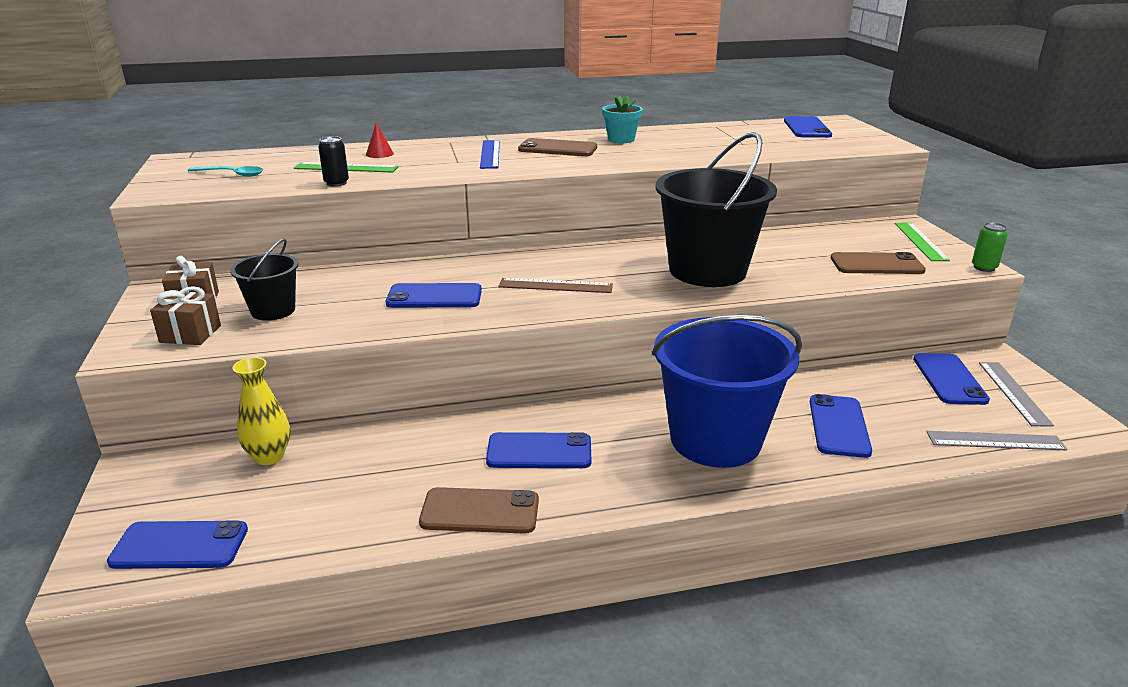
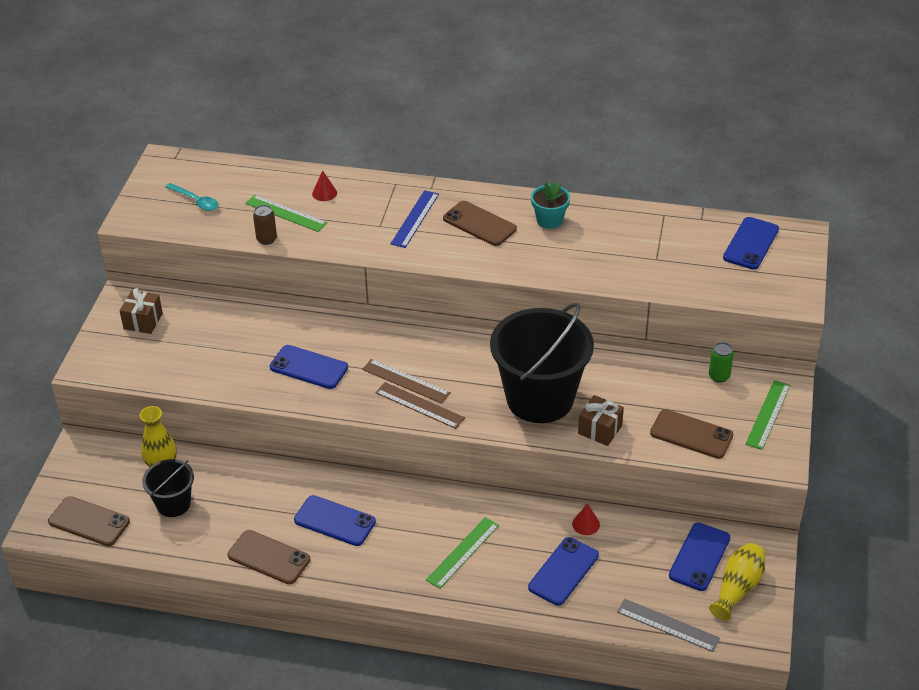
camera: 25 degrees right, 15 degrees up
(180, 546) = (89, 521): blue phone -> brown phone
(190, 334) = (129, 360): brown gift -> brown gift (600, 430)
(273, 310) = (191, 349): black bucket -> black bucket (173, 504)
(336, 183) = (266, 239): black can -> brown can
(589, 298) = (420, 405): none -> brown ruler
(715, 439) = (462, 552): blue bucket -> green ruler
(815, 383) = (586, 524): none -> red cone
(984, 267) = (782, 468): green can -> green can (719, 376)
(1014, 393) = (737, 588): grey ruler -> yellow vase

